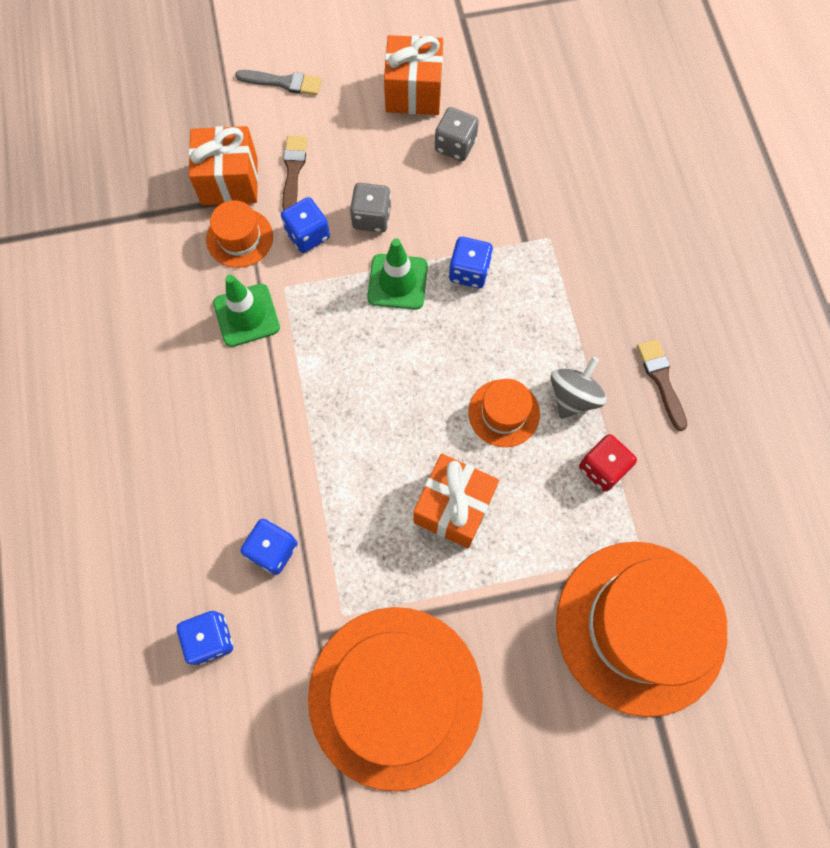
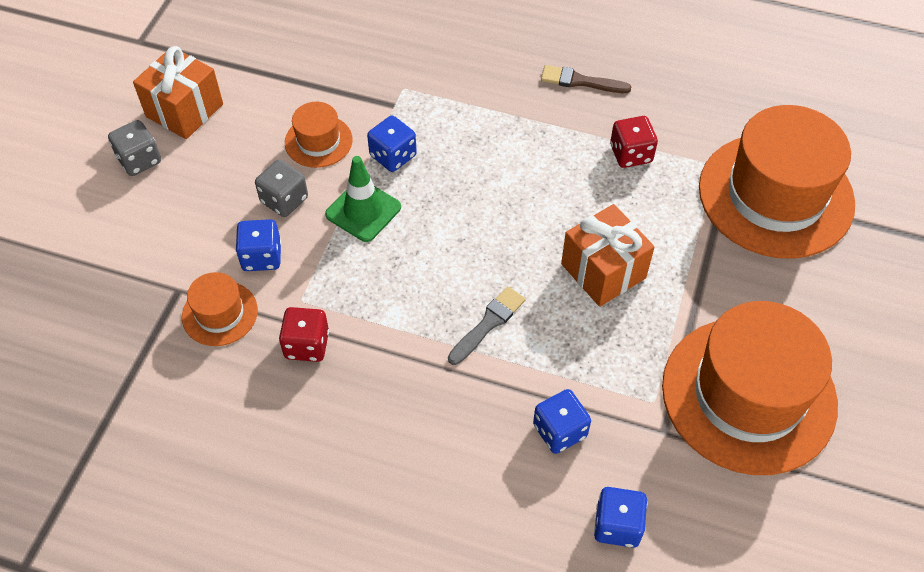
camera: 60 degrees left, 15 degrees down
(229, 181) = (151, 294): orange gift -> none
(246, 315) = (307, 345): green traffic cone -> red dice
(283, 82) = (82, 202): grey brush -> grey brush (488, 324)
(293, 171) = (185, 237): brown brush -> none
(455, 145) = (263, 107): grey dice -> grey dice (139, 160)
(504, 413) = (540, 195): orange hat -> orange hat (318, 141)
(573, 397) = (557, 142): grey spinning top -> none

